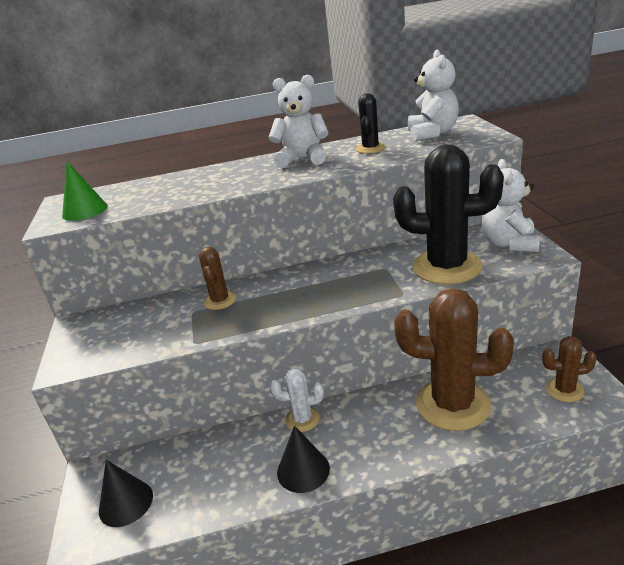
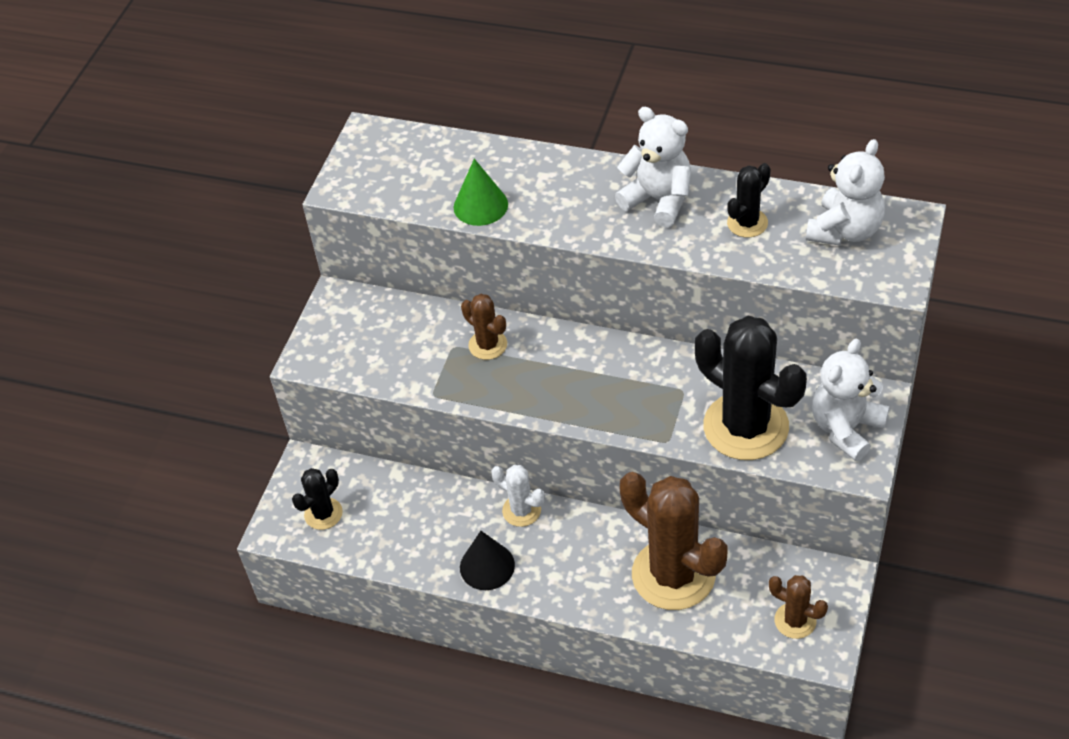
camera: 30 degrees right, 20 degrees up
(85, 211) = (380, 178): green cone -> green cone (480, 205)
(126, 503) = (323, 514): black cone -> black cactus
(220, 301) = (488, 345): brown cactus -> brown cactus turned 75 degrees counterclockwise

